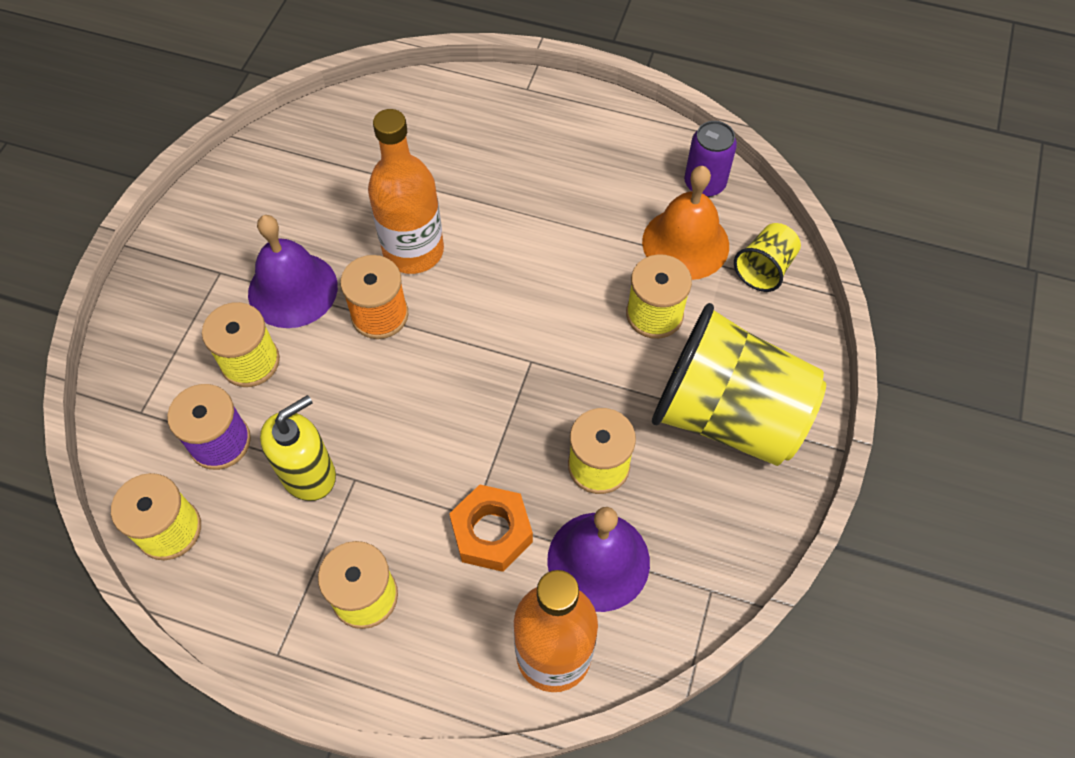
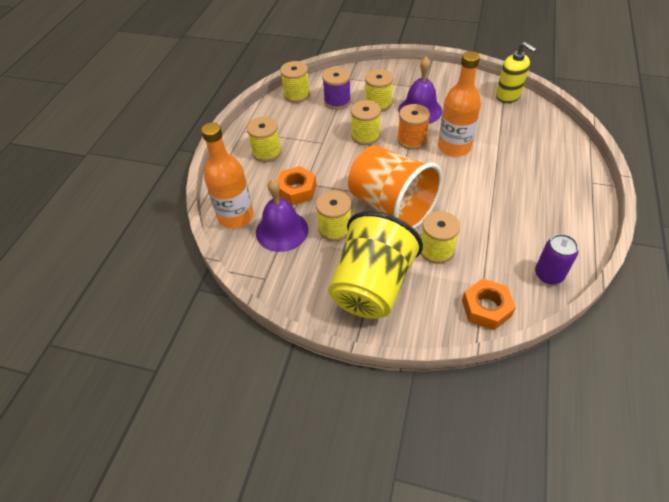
camera: 90 degrees right, 10 degrees down
(308, 474) = (323, 128): yellow soap dispenser -> yellow soap dispenser (508, 96)
(350, 395) = (365, 136): none -> yellow spool
(552, 368) = (391, 206): none -> orange cup
(685, 243) = (494, 264): orange bell -> none
(764, 269) = (486, 308): yellow cup -> orange nut

